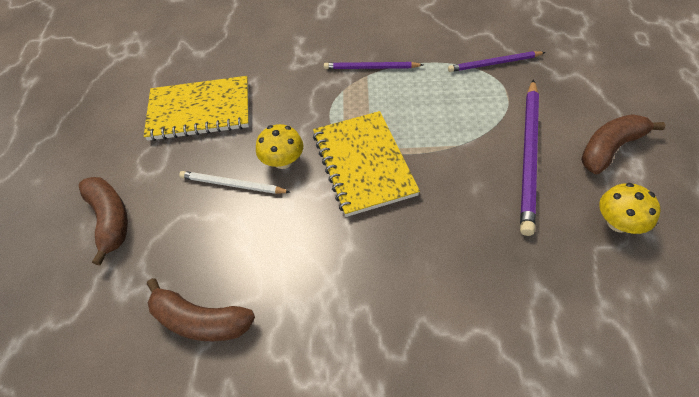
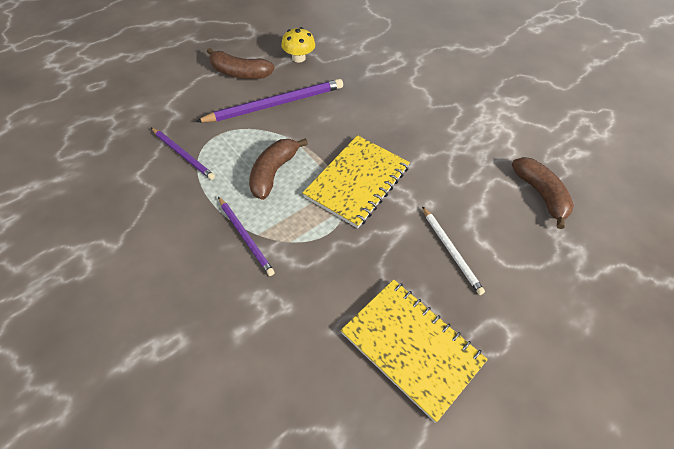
camera: 135 degrees left, 0 degrees up
(110, 220) = (561, 312): brown banana -> brown banana (273, 172)
(283, 161) = (400, 233): yellow mushroom -> none

